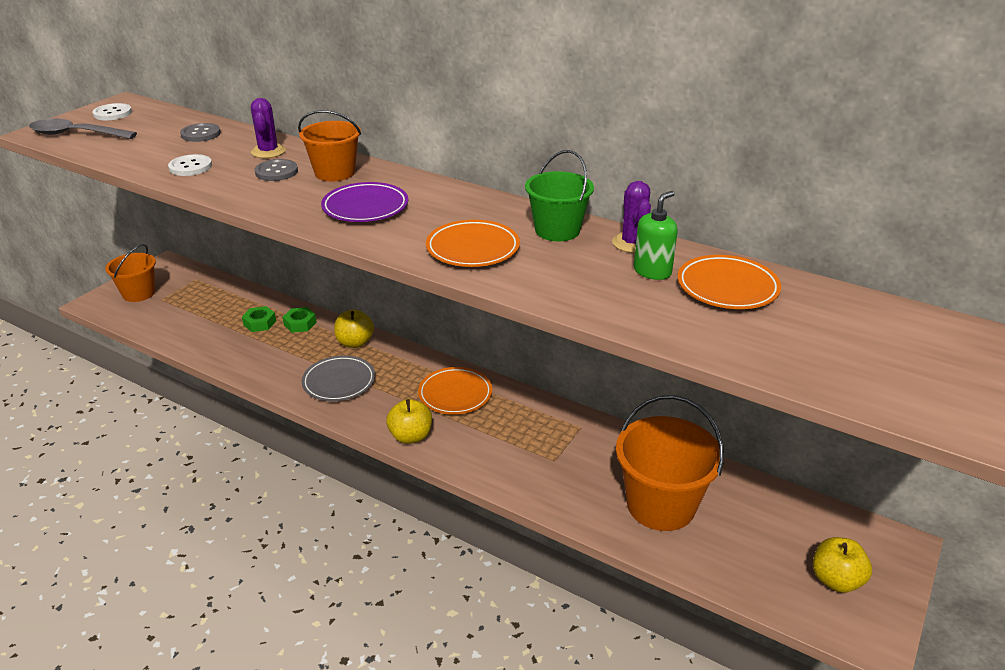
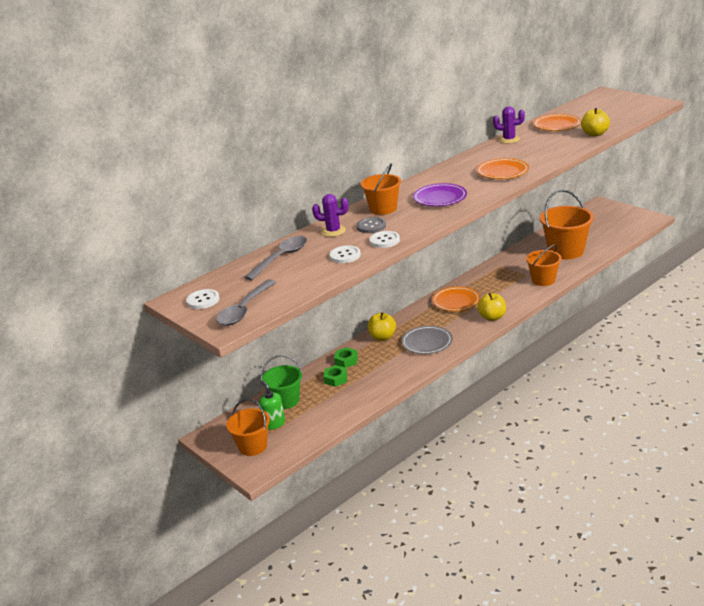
camera: 70 degrees left, 5 degrees down
(201, 134) = (281, 258): grey button -> grey spoon
(226, 185) = (384, 240): none -> white button
(541, 483) = (543, 280): none -> orange bucket
(557, 230) = (489, 154): green bucket -> green bucket (285, 400)
(652, 271) = (538, 137): green soap dispenser -> green soap dispenser (274, 424)
(836, 580) = (618, 219): yellow apple -> yellow apple (594, 134)

